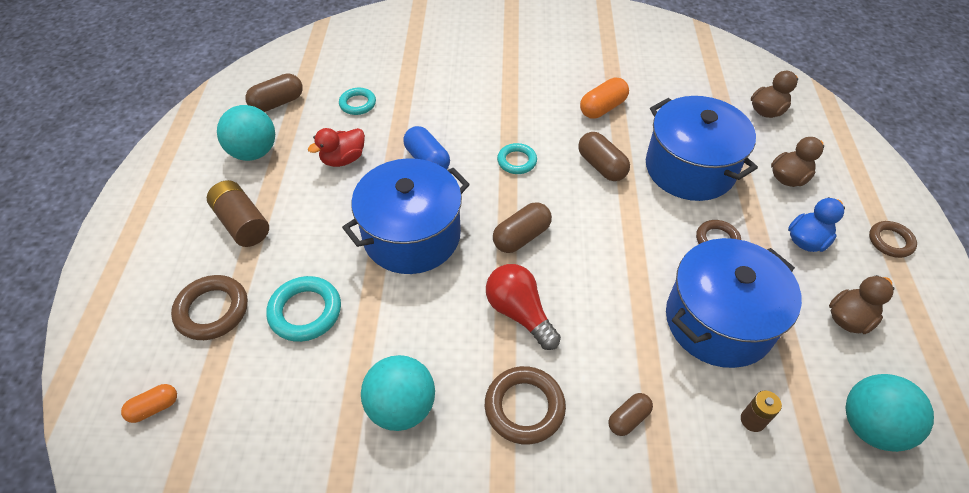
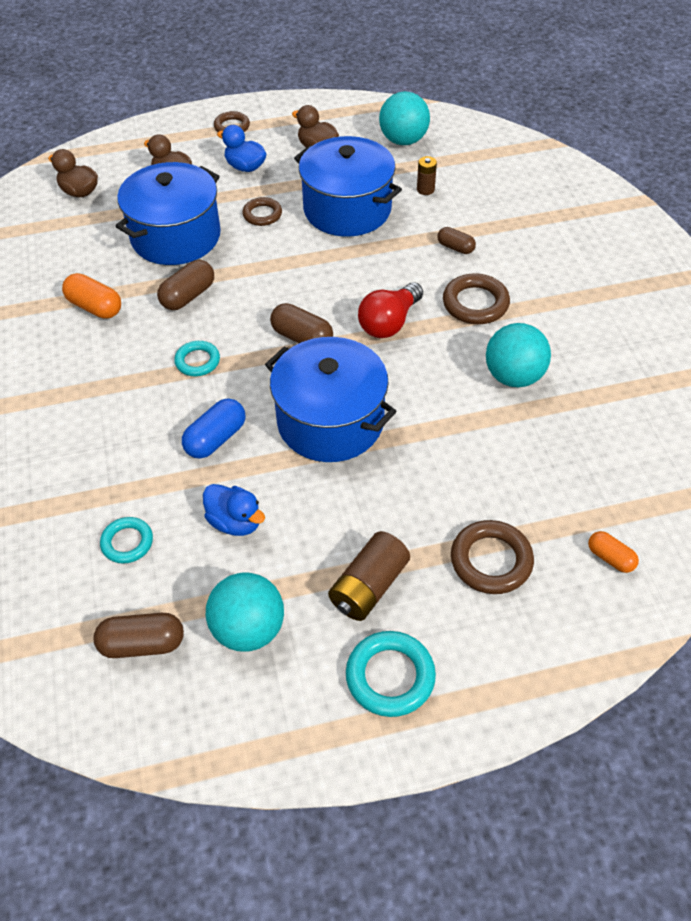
camera: 105 degrees left, 0 degrees up
(277, 103) = (142, 644): brown capsule -> brown capsule turned 45 degrees counterclockwise
(305, 312) = (456, 478): turquoise ring -> turquoise ring (390, 676)
(343, 159) = (235, 522): red duck -> blue duck

